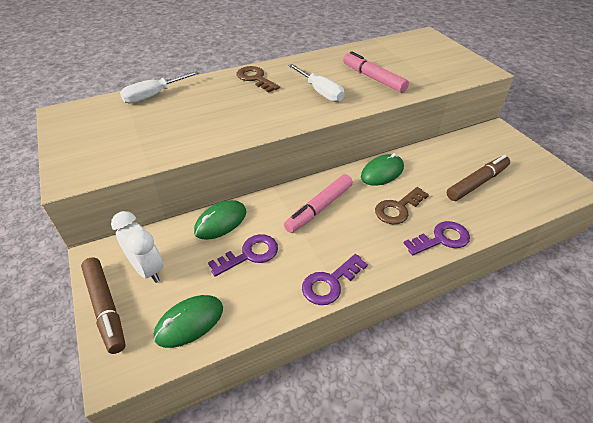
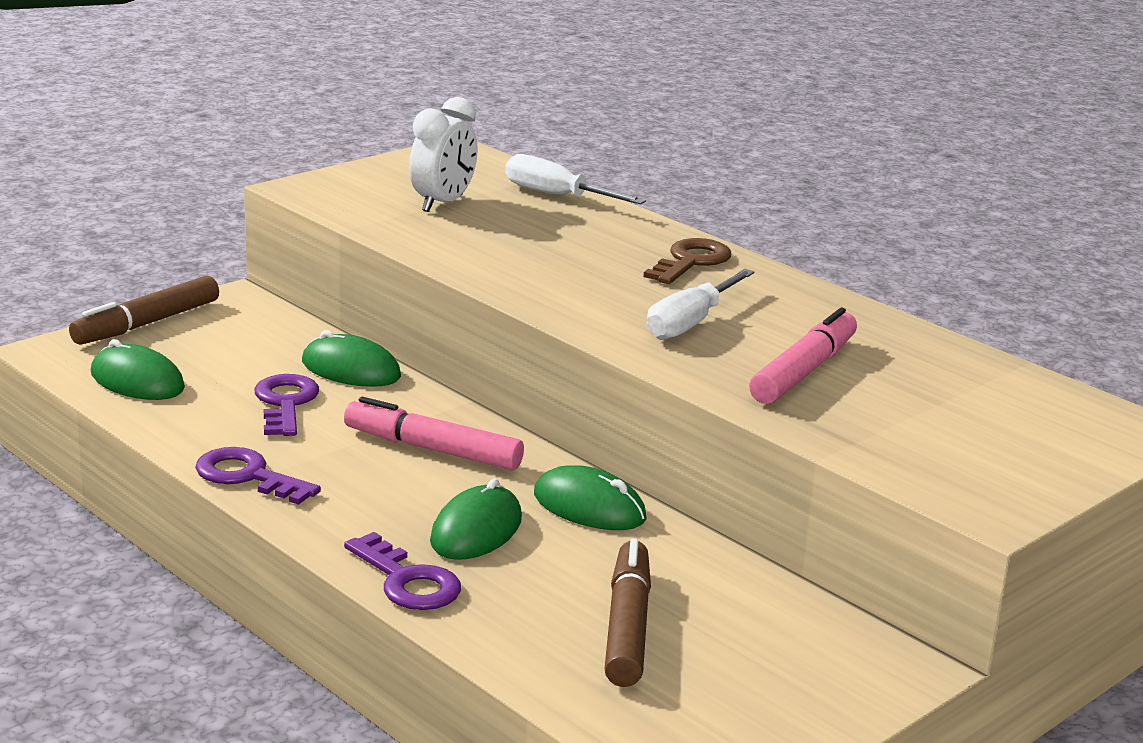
camera: 70 degrees right, 20 degrees down
(147, 269) = (224, 335): white clock -> white clock (443, 203)
(250, 254) = (285, 403): purple key -> purple key turned 135 degrees counterclockwise
(398, 208) = (476, 530): brown key -> green mouse
(476, 183) = (627, 627): brown marker -> brown marker turned 120 degrees counterclockwise

